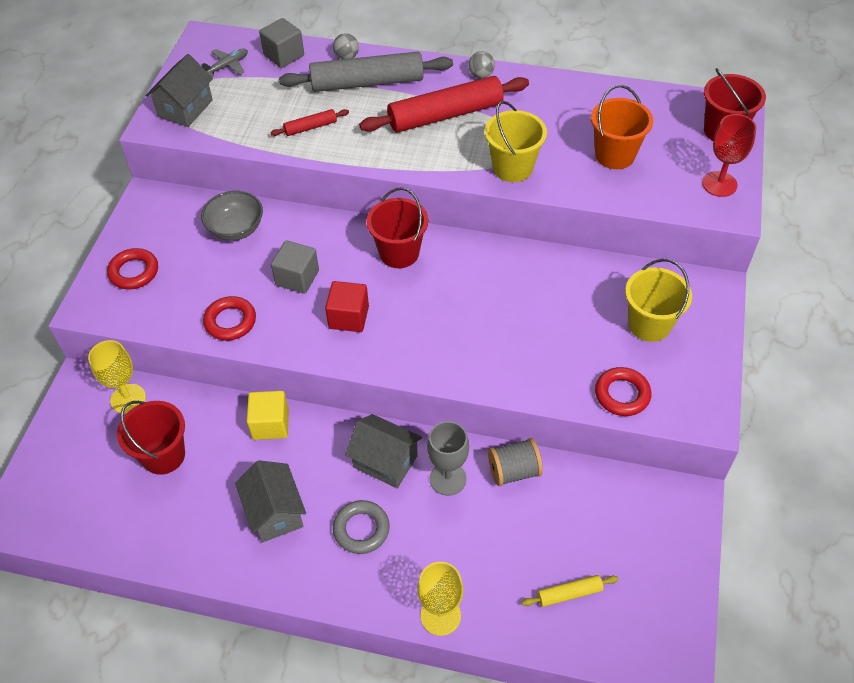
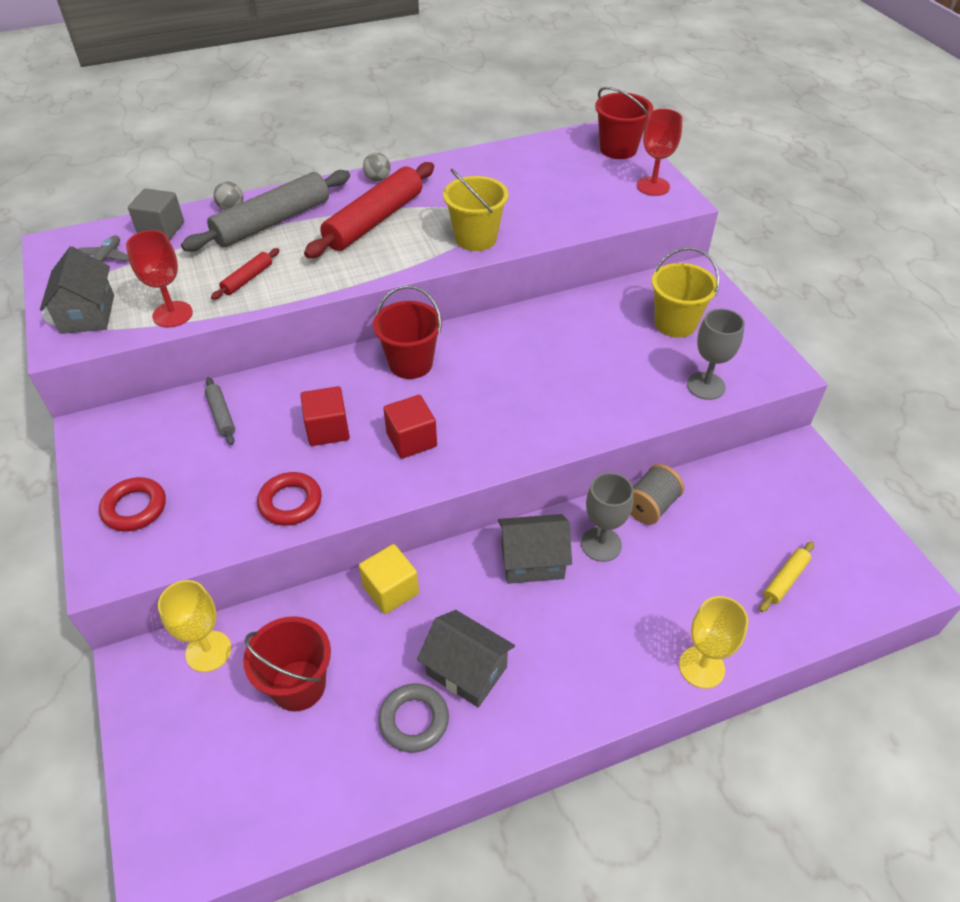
camera: 35 degrees left, 5 degrees down
(236, 229) = (221, 415): grey bowl -> grey rolling pin
(238, 134) = (172, 314): none -> red goblet
(297, 278) = (327, 429): grey cube -> red cube
(361, 529) = (564, 635): grey ring -> grey ring (414, 720)
(614, 155) = (552, 197): orange bucket -> none
(622, 394) = (705, 386): red ring -> grey goblet

